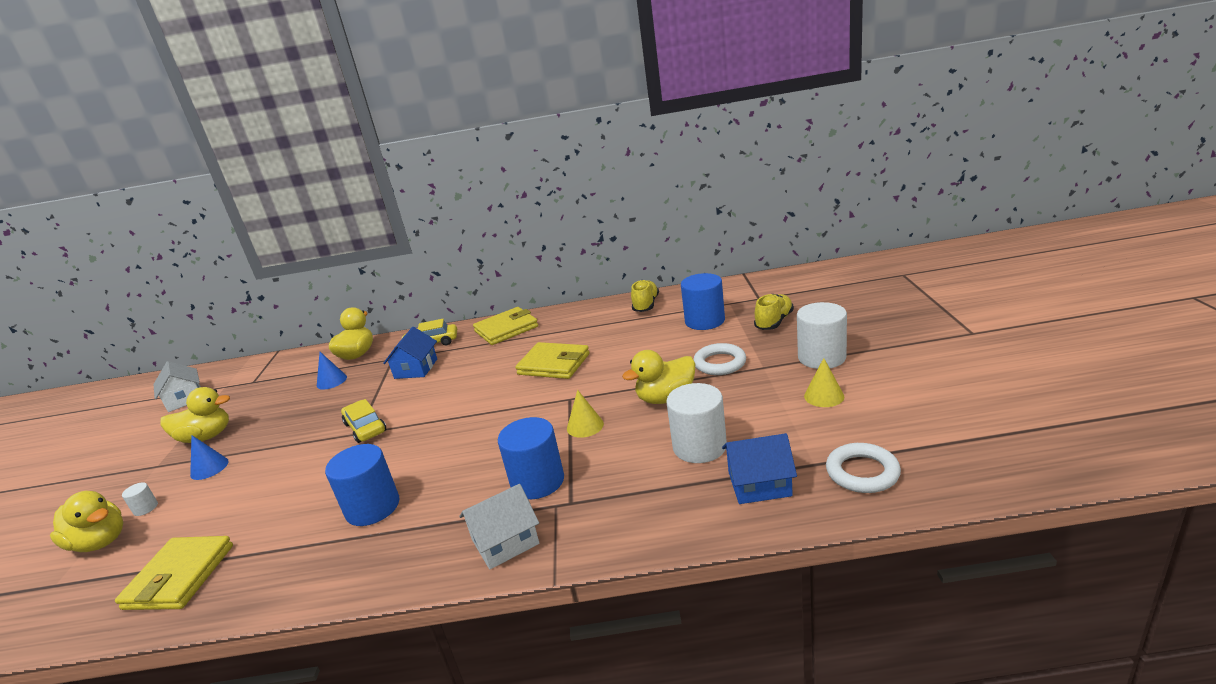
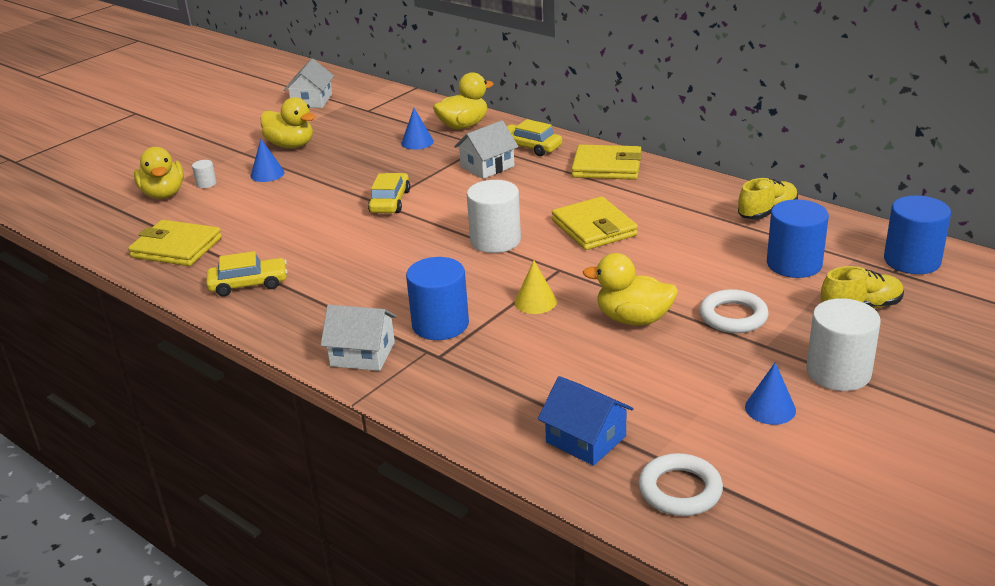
camera: 40 degrees right, 5 degrees up
(180, 577) = (176, 248): yellow wallet -> yellow wallet turned 60 degrees clockwise
(310, 558) = (249, 284): none -> yellow car
(373, 507) = (320, 272): blue cylinder -> blue cylinder (912, 260)
(416, 369) = (487, 166): blue house -> white house
(699, 447) = (591, 378): white cylinder -> white cylinder (495, 240)
(824, 396) = (770, 408): yellow cone -> blue cone

